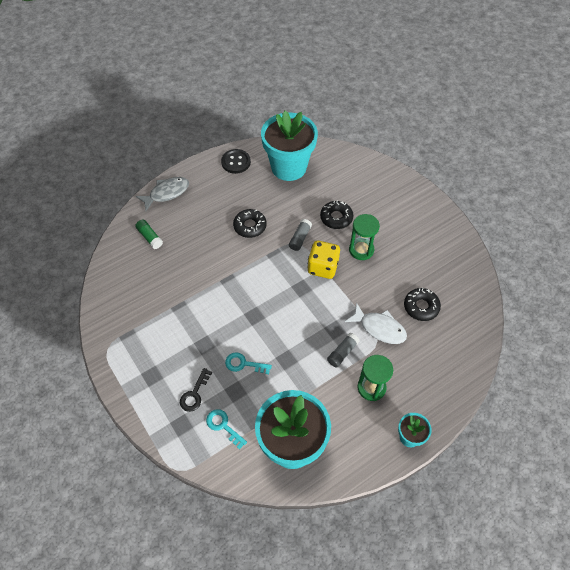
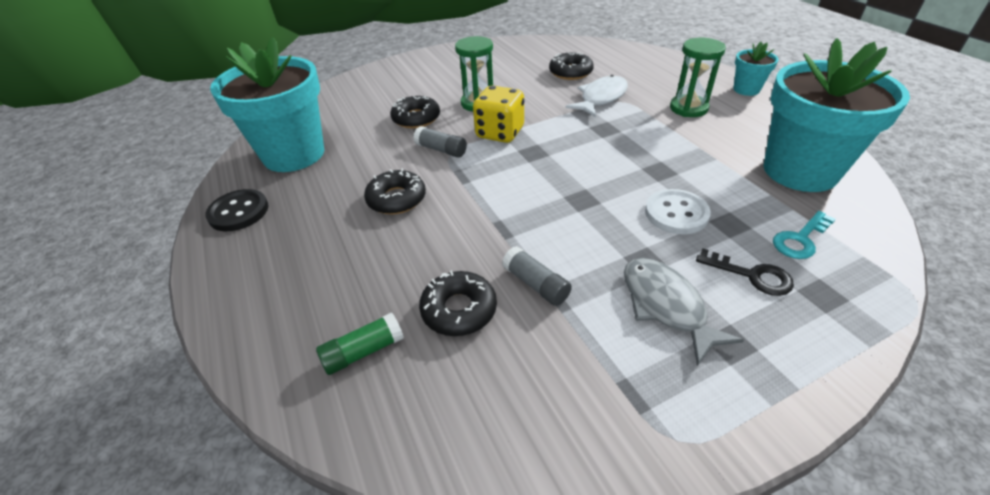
camera: 80 degrees left, 15 degrees down
(166, 193) = (249, 319): grey fish -> grey fish (666, 306)
(171, 267) = (459, 310): none -> black donut
(243, 364) = (676, 213): turquoise key -> white button
(342, 352) = (641, 125): grey glue stick -> grey glue stick (536, 284)

